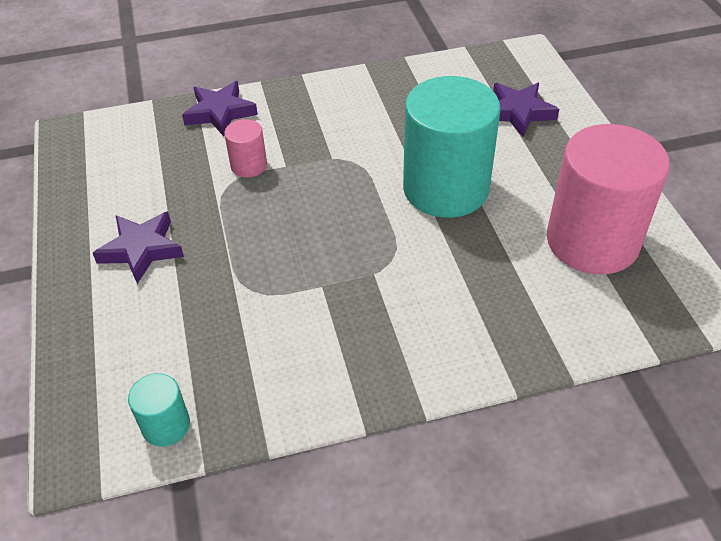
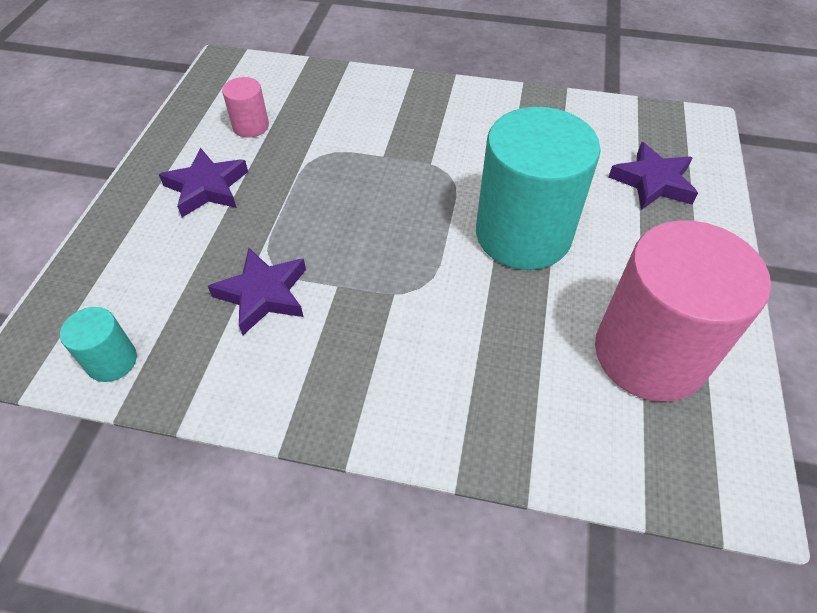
camera: 25 degrees right, 5 degrees up
(220, 112) = (358, 86): purple star -> purple star (263, 294)
(249, 165) = (350, 144): pink cylinder -> pink cylinder (250, 126)

